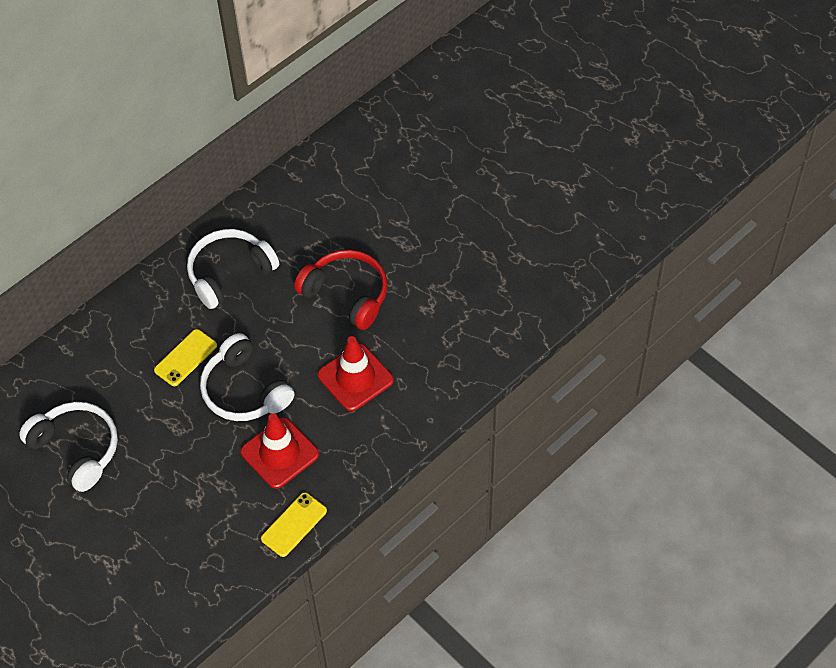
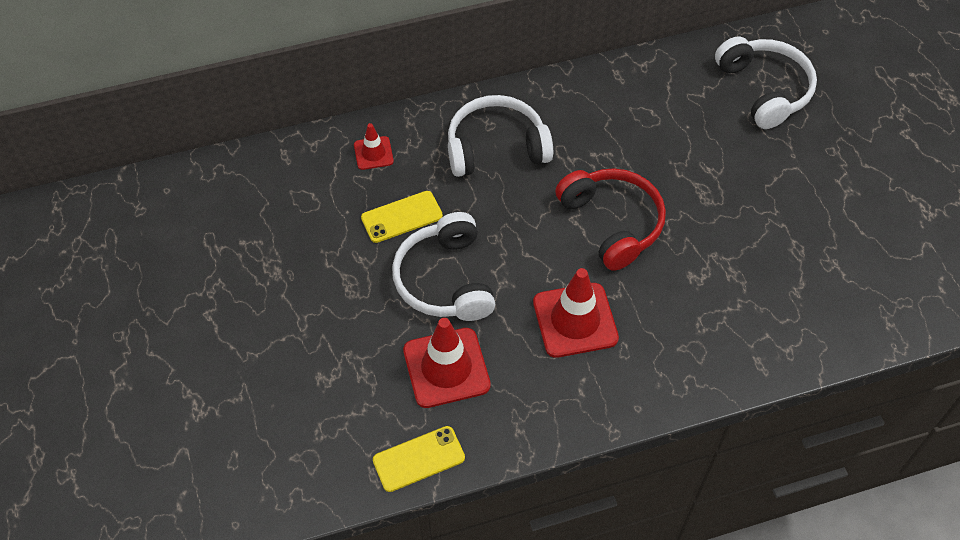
camera: 25 degrees right, 0 degrees up
(76, 449) = (236, 264): white headphones -> white headphones (764, 89)
(135, 318) = (373, 153): none -> red traffic cone

